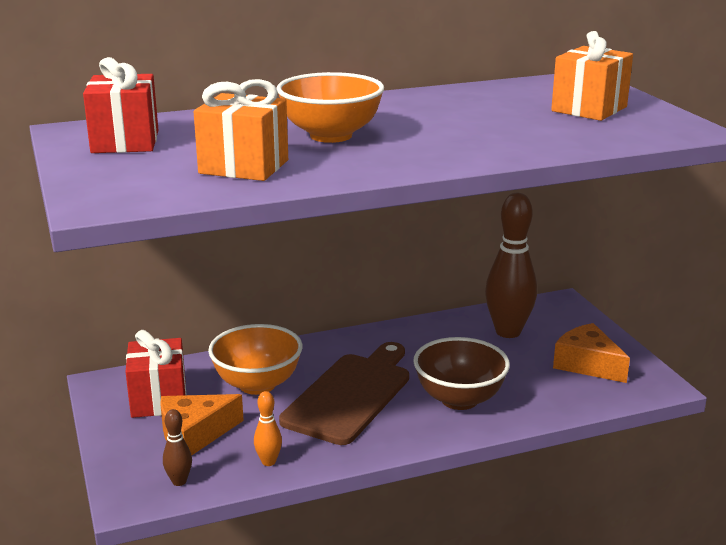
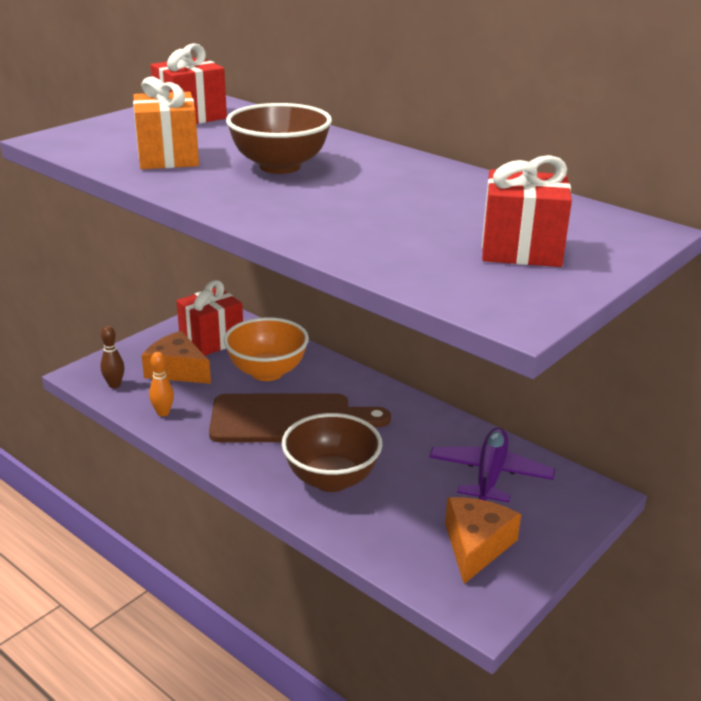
camera: 60 degrees right, 5 degrees up
(331, 135) = (280, 166): orange bowl -> brown bowl
(508, 332) = (490, 475): brown bowling pin -> purple plane
(589, 109) = (521, 250): orange gift -> red gift

